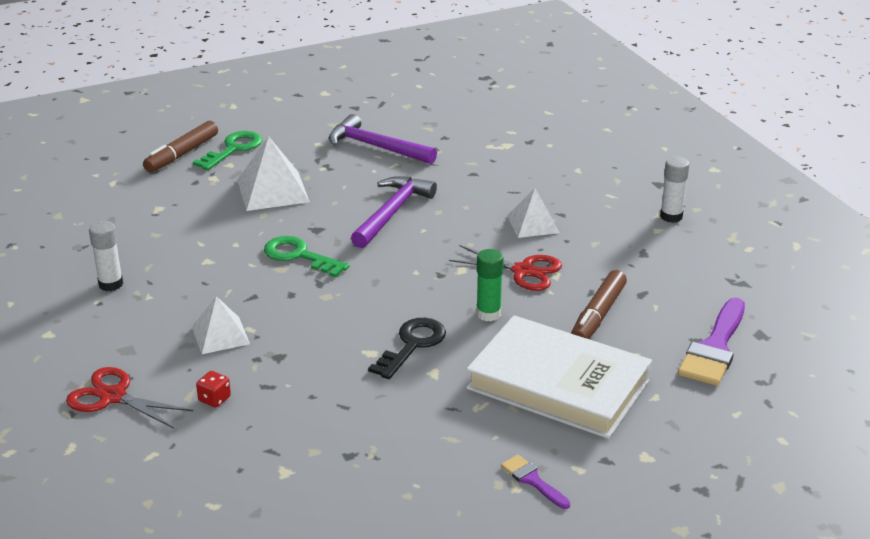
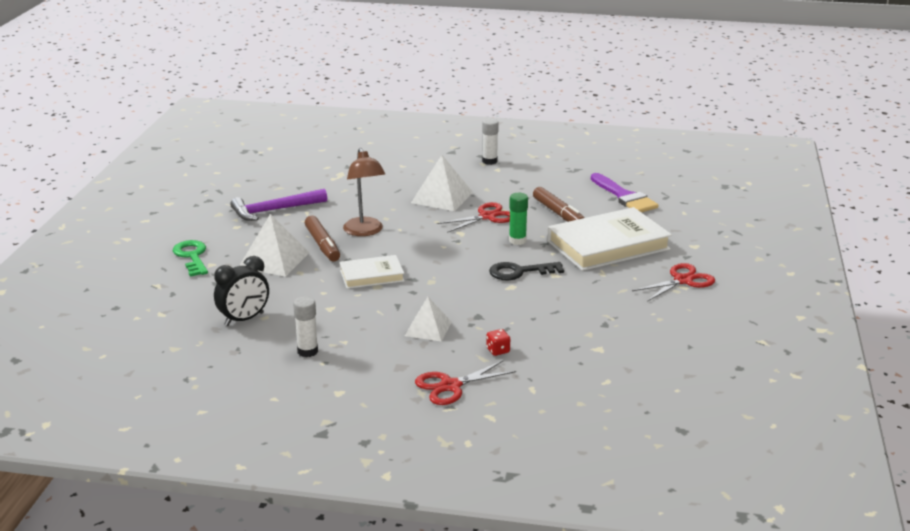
camera: 55 degrees left, 5 degrees down
(141, 226) = (244, 319): none -> black clock
(182, 154) = (165, 277): brown marker -> brown marker (322, 245)
(299, 256) = (372, 275): green key -> white book
(392, 212) = (365, 231): purple hammer -> brown lamp
(412, 345) = (520, 272): black key -> black key turned 75 degrees counterclockwise
(532, 480) = (683, 280): purple brush -> red scissors
(533, 224) = (442, 197): white pyramid -> white pyramid, size x1.52

